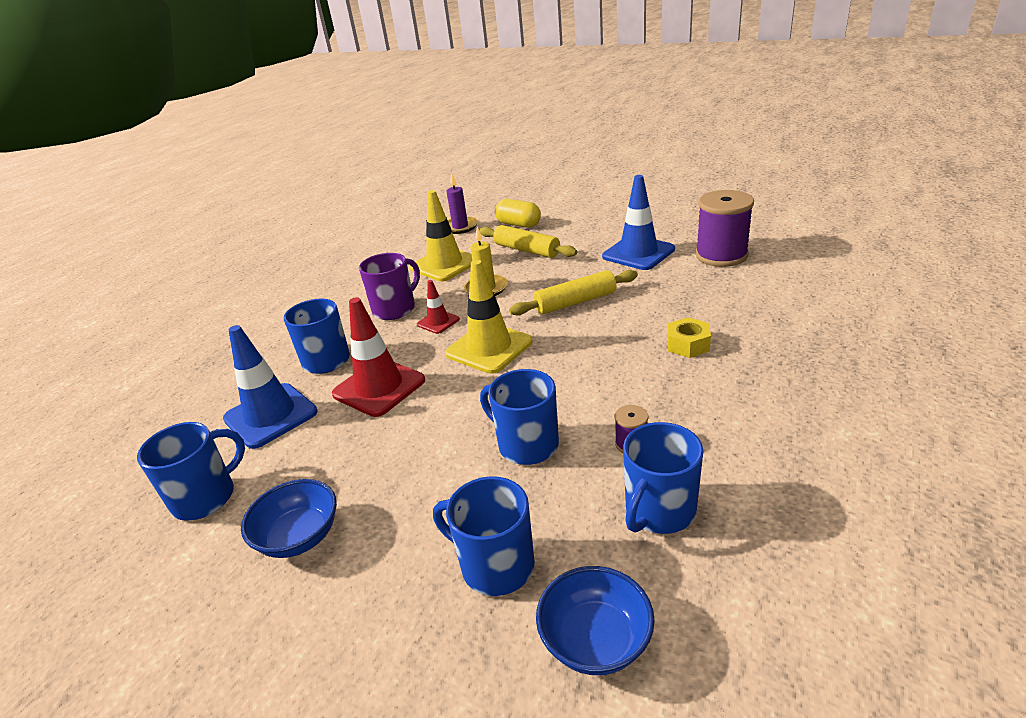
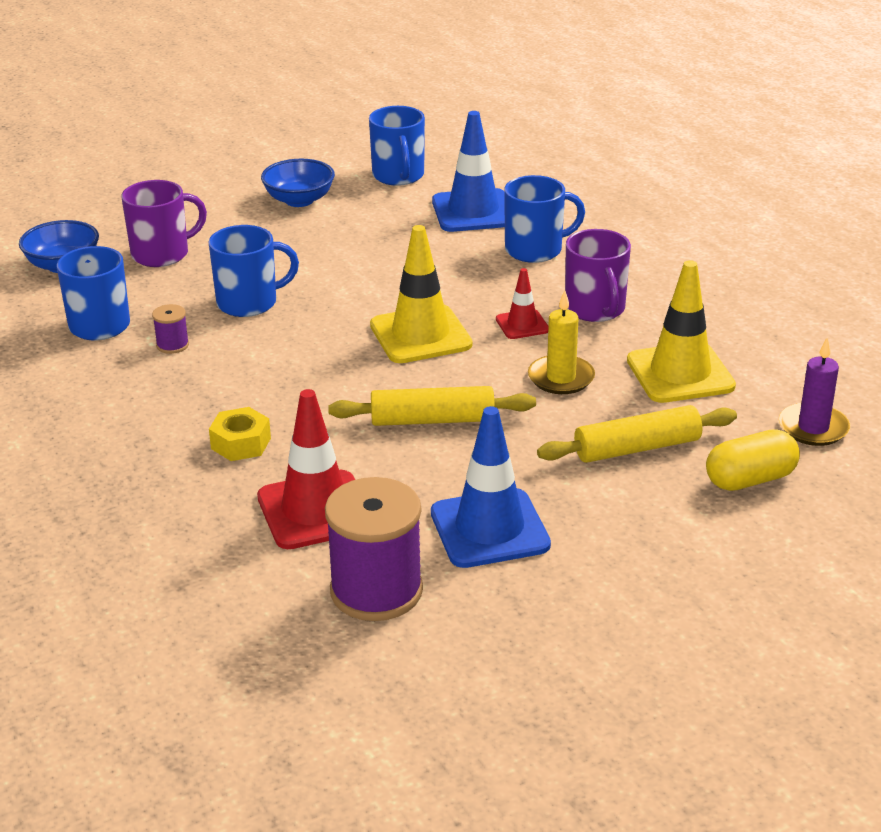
camera: 120 degrees right, 0 degrees up
(379, 387) = (440, 264): red traffic cone -> red traffic cone (315, 510)
(496, 565) = (162, 254): blue mug -> purple mug
(575, 302) = (432, 420): yellow rolling pin -> yellow rolling pin turned 75 degrees clockwise

